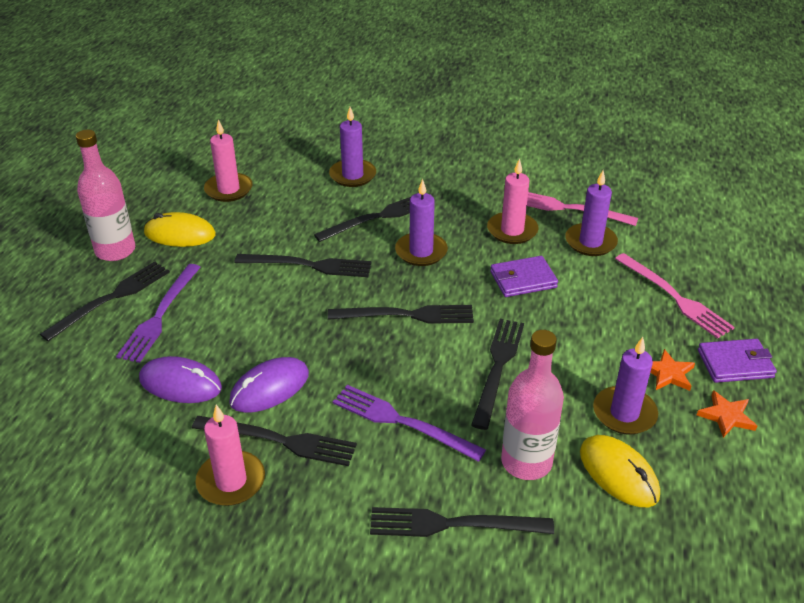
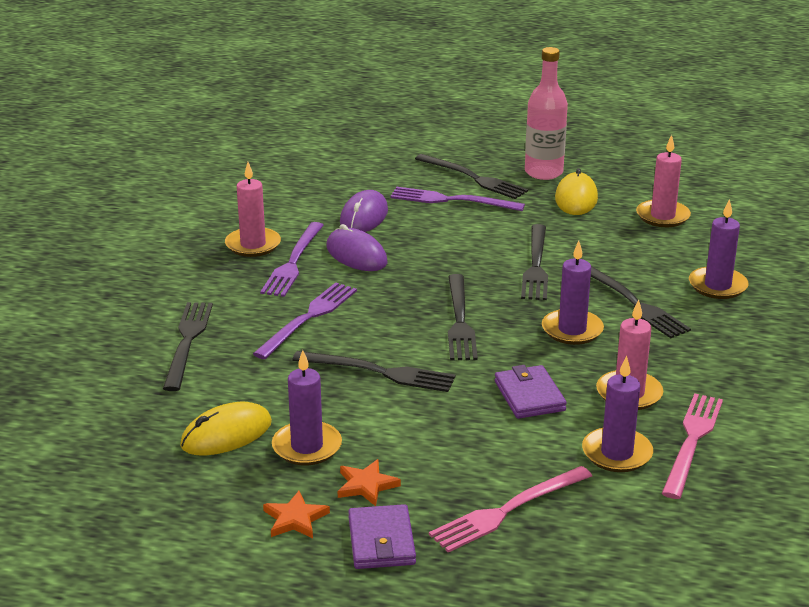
camera: 90 degrees right, 10 degrees down
(279, 441) = (293, 262): black fork -> purple fork
(526, 462) = (250, 382): pink bottle -> none

